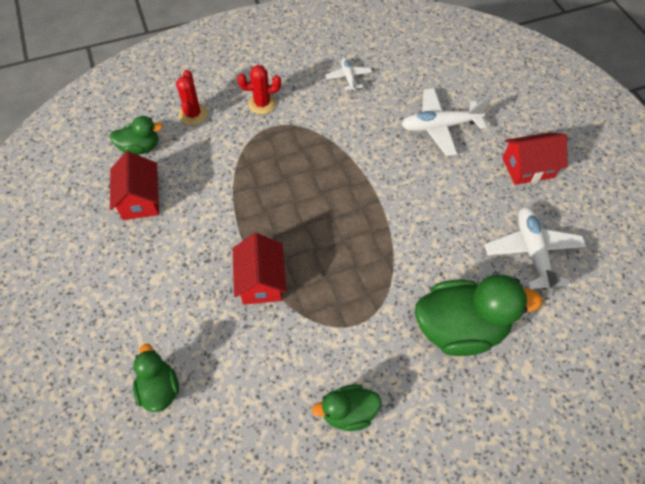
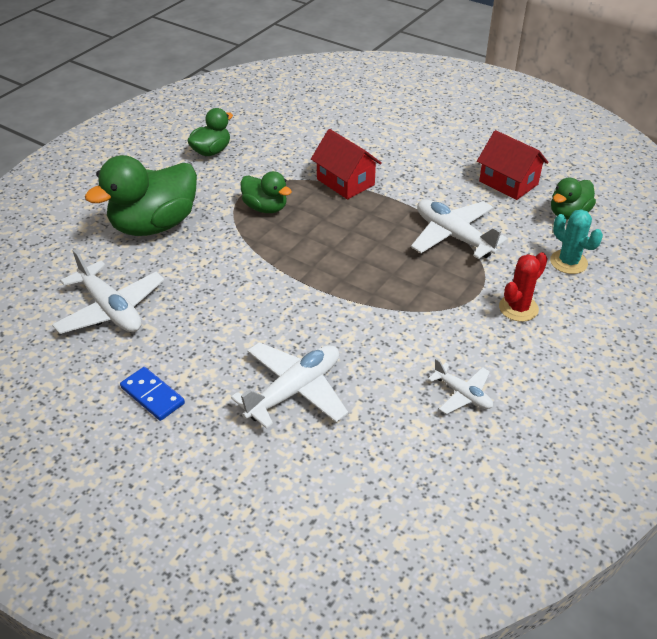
camera: 145 degrees right, 15 degrees down
(159, 389) = (350, 112): green duck -> green duck (265, 208)
(193, 114) = (568, 262): red cactus -> turquoise cactus
(239, 175) = (453, 236): none -> white plane
(528, 168) = (152, 395): red house -> blue domino

